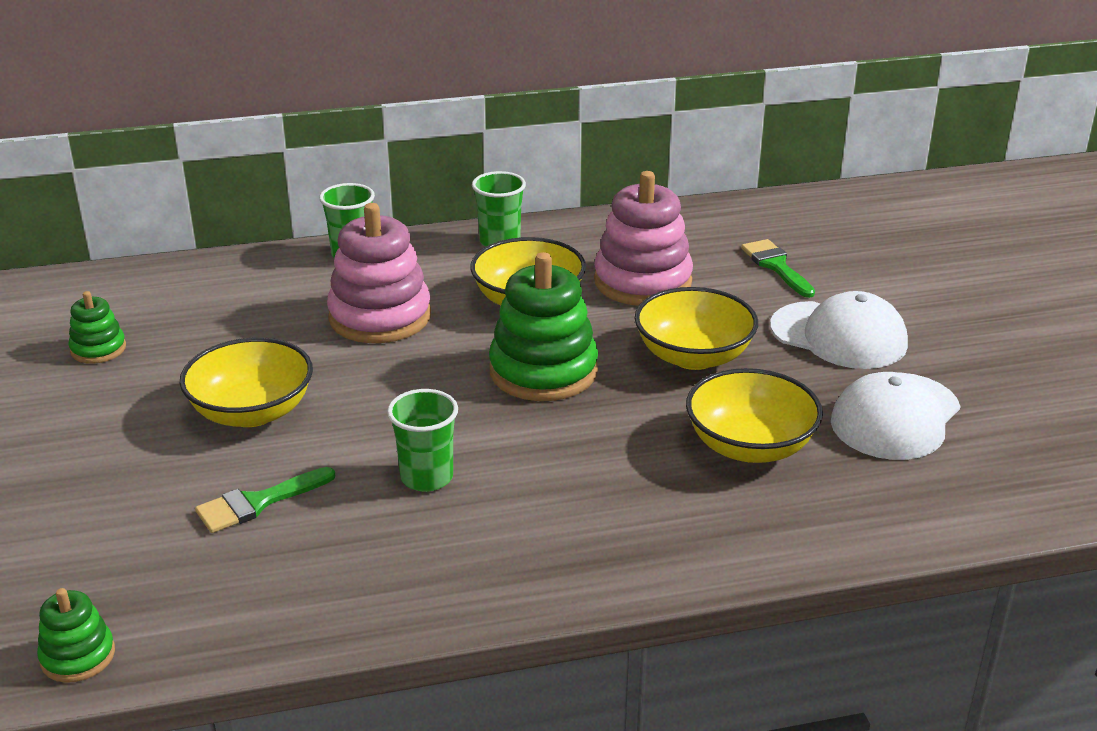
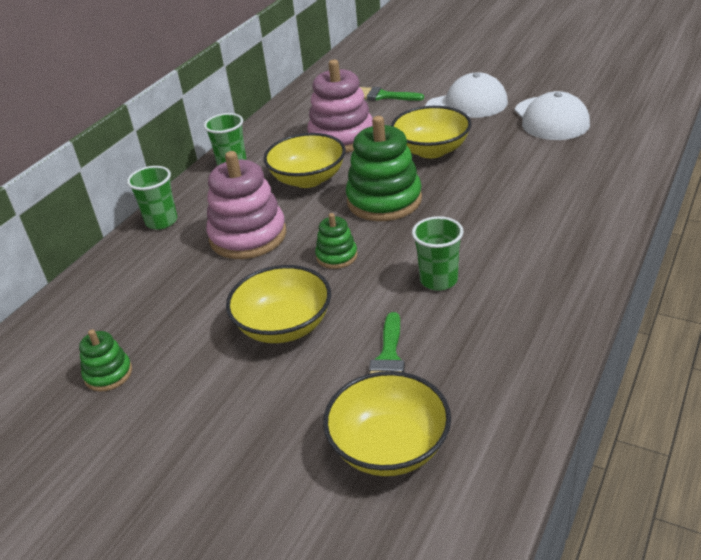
camera: 45 degrees left, 5 degrees up
(78, 656) = (474, 507): green stacking toy -> green stacking toy (336, 256)
(750, 446) = (529, 166): yellow bowl -> yellow bowl (389, 447)

